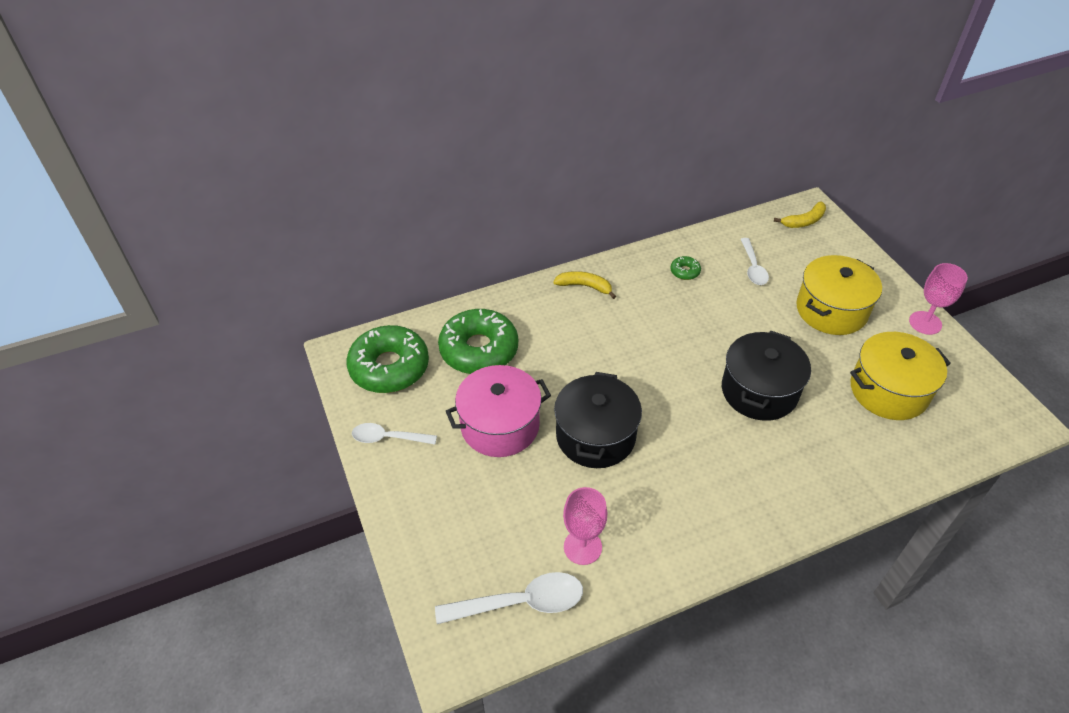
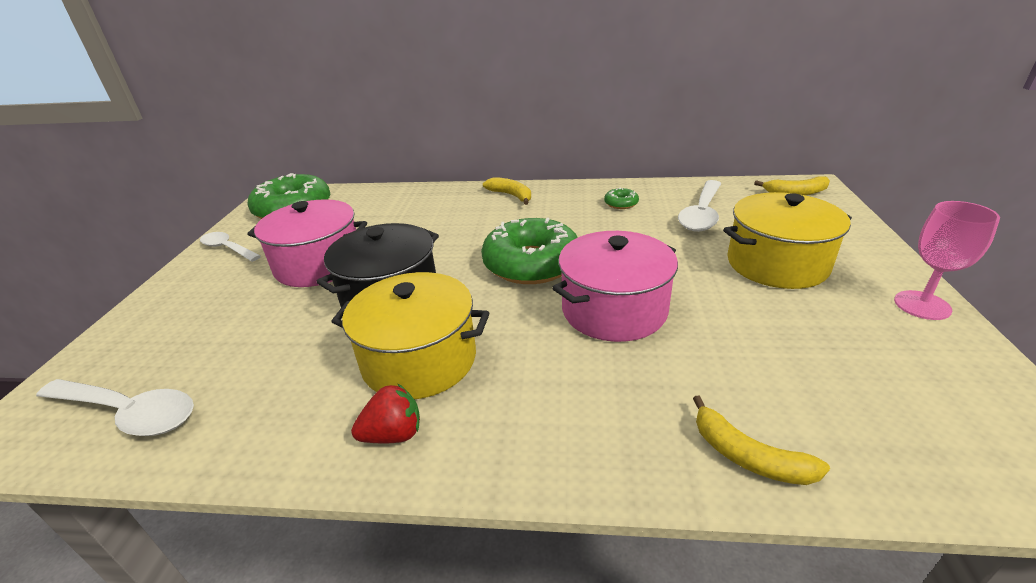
camera: 30 degrees right, 15 degrees down
(479, 350) = (372, 214): green donut -> green donut (531, 263)
(582, 547) = (253, 386): pink goblet -> none
(707, 537) = (393, 434): none -> red strawberry
(753, 267) = (702, 214): white spoon -> white spoon, size x1.51
(759, 391) = (614, 310): black pot -> pink pot
(888, 390) = (810, 360): yellow pot -> yellow pot (419, 360)
(891, 469) = (748, 456): none -> yellow banana

